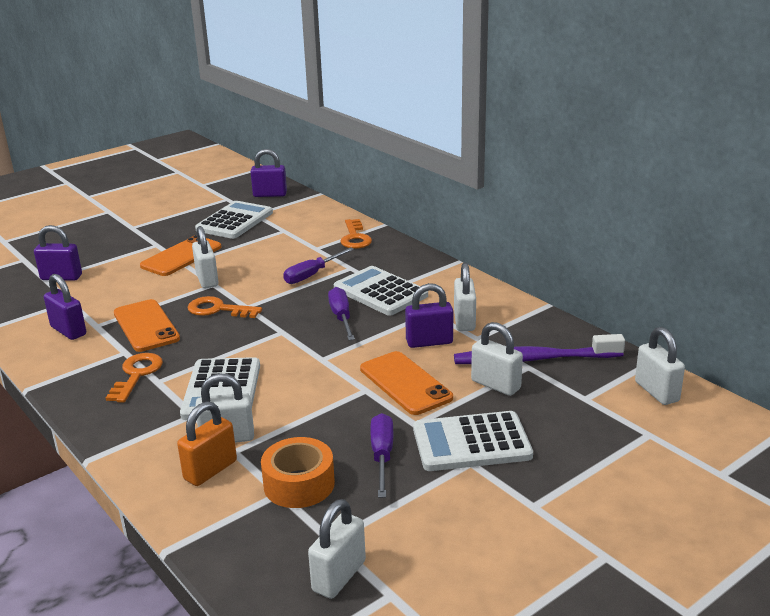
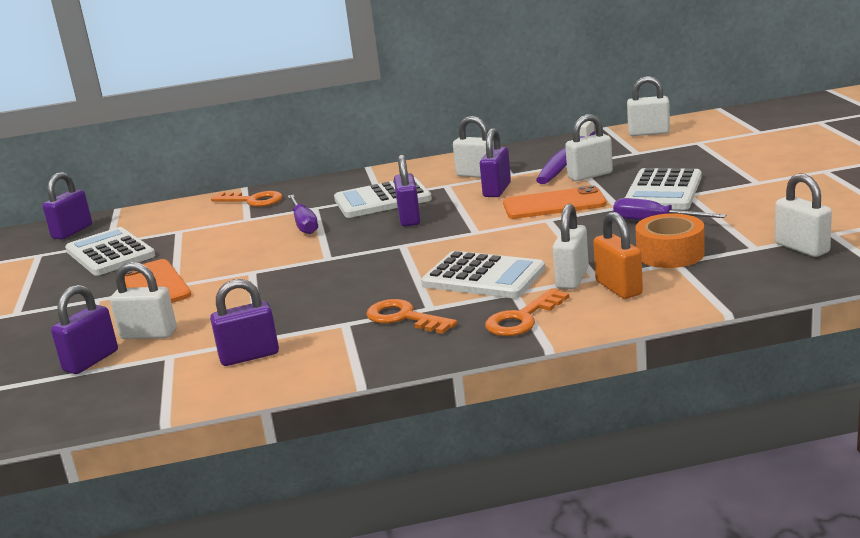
camera: 60 degrees left, 5 degrees down
(146, 326) = (300, 310): orange phone -> none
(207, 280) = (236, 274): white padlock -> white padlock (149, 334)
(218, 309) = (315, 271): orange key -> orange key (522, 318)
(341, 317) = (409, 218): purple screwdriver -> purple padlock

